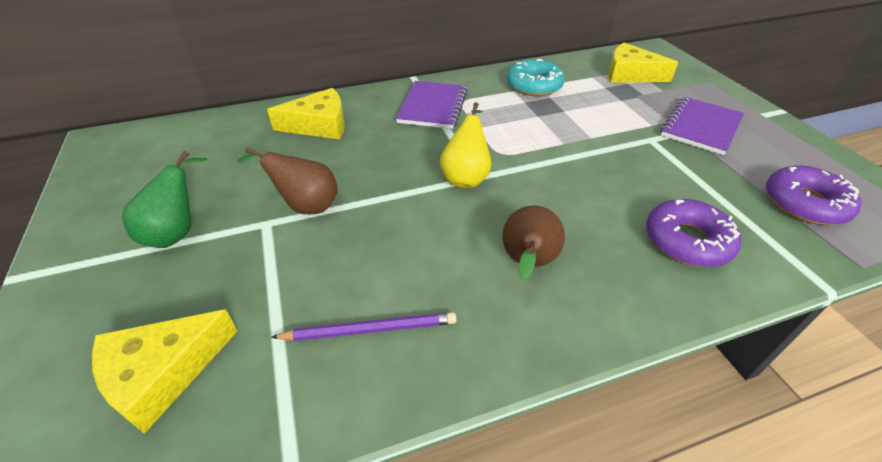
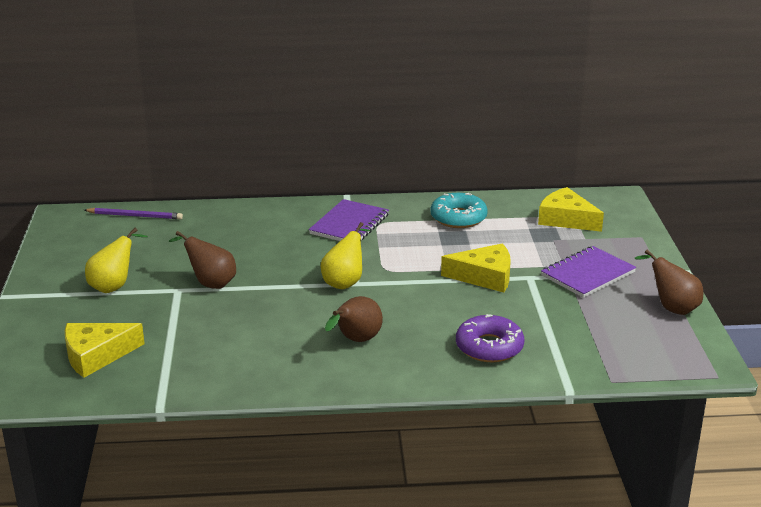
camera: 15 degrees right, 15 degrees down
(177, 232) = (114, 286): green pear -> yellow pear
(319, 125) = (242, 227): yellow cheese -> yellow cheese (484, 276)
(370, 329) = (228, 356): purple pencil -> purple pencil (135, 216)
(805, 203) = (615, 340): purple donut -> none
(813, 153) = (672, 308): none -> brown pear

